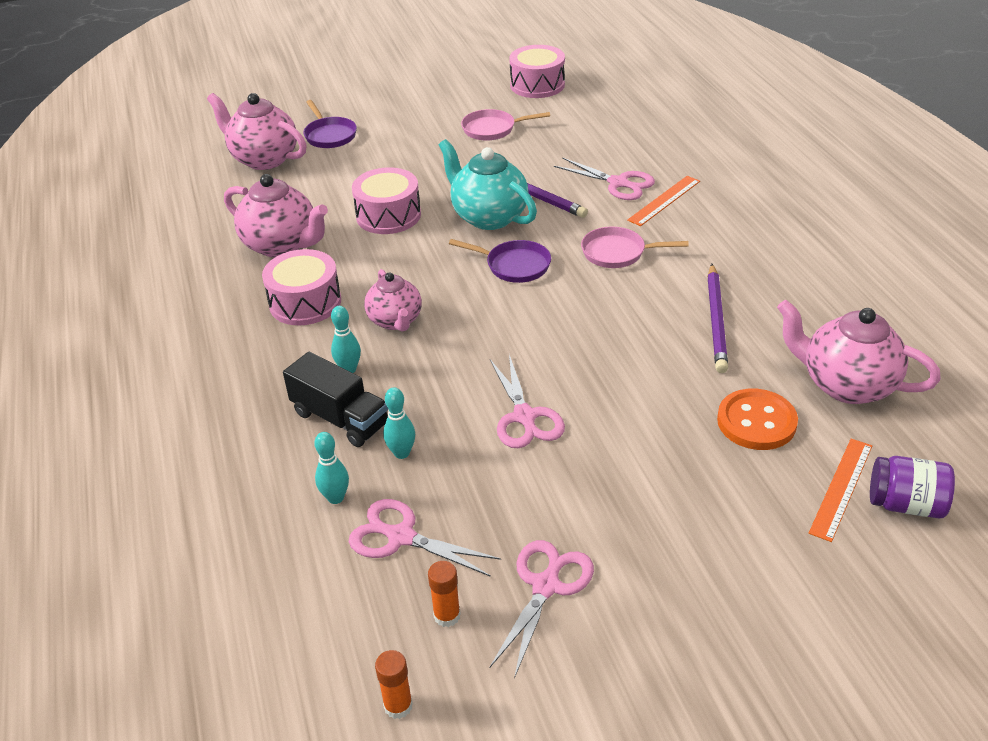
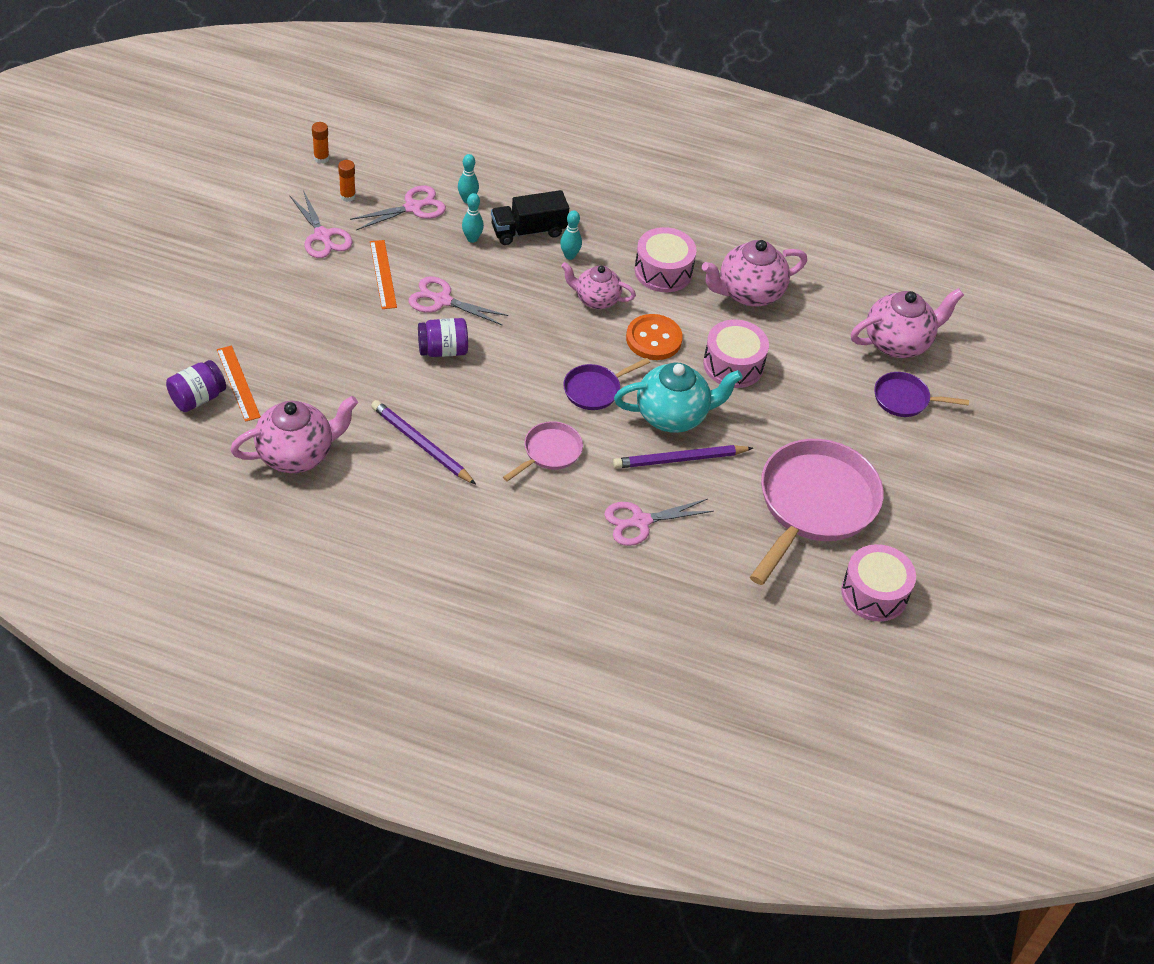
camera: 120 degrees right, 10 degrees up
(492, 129) = (814, 505): pink pan -> pink pan, size x2.07
(591, 375) = (443, 350): none -> purple jar
(664, 200) = (586, 530): orange ruler -> orange ruler (383, 274)
(756, 422) = (321, 390): orange button -> orange button (653, 339)

